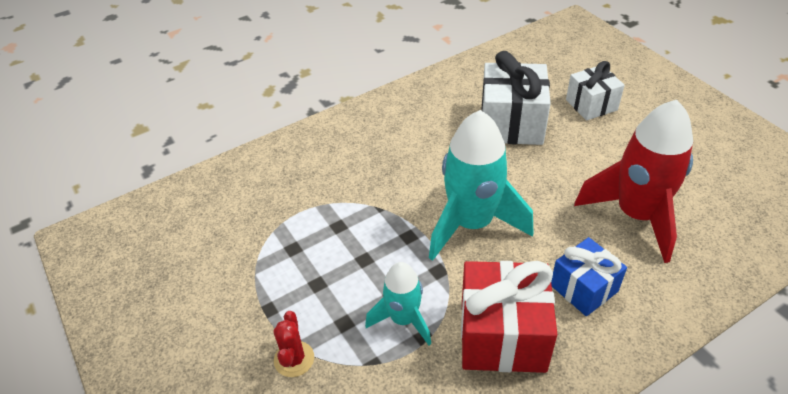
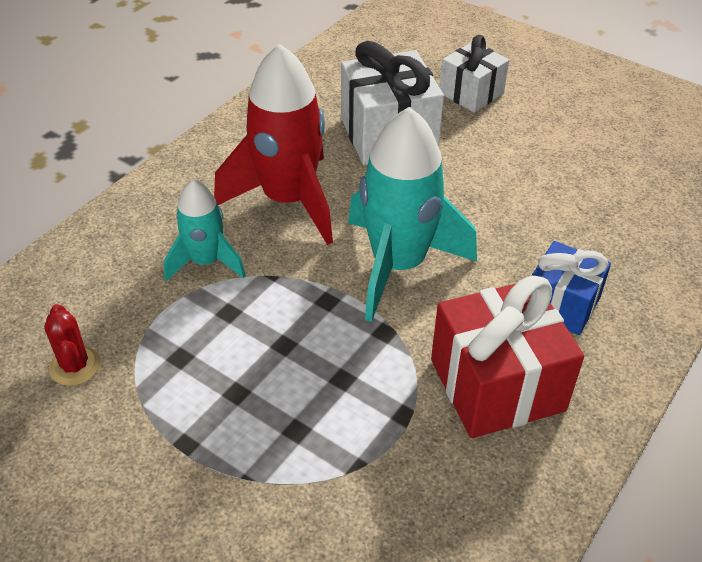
camera: 25 degrees left, 0 degrees up
(294, 359) = (252, 496): red cactus -> red cactus (75, 366)
(403, 319) = (370, 403): turquoise rocket -> turquoise rocket (206, 262)
(636, 215) = (579, 207): red rocket -> red rocket (288, 200)

